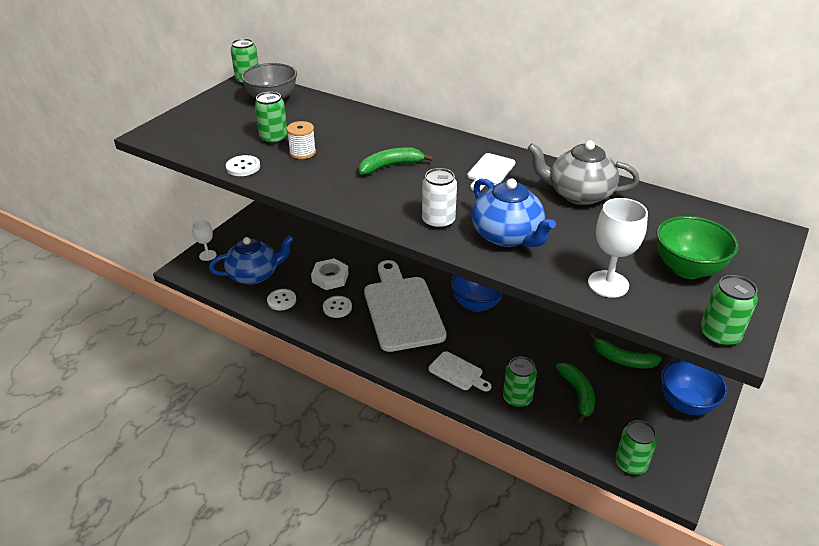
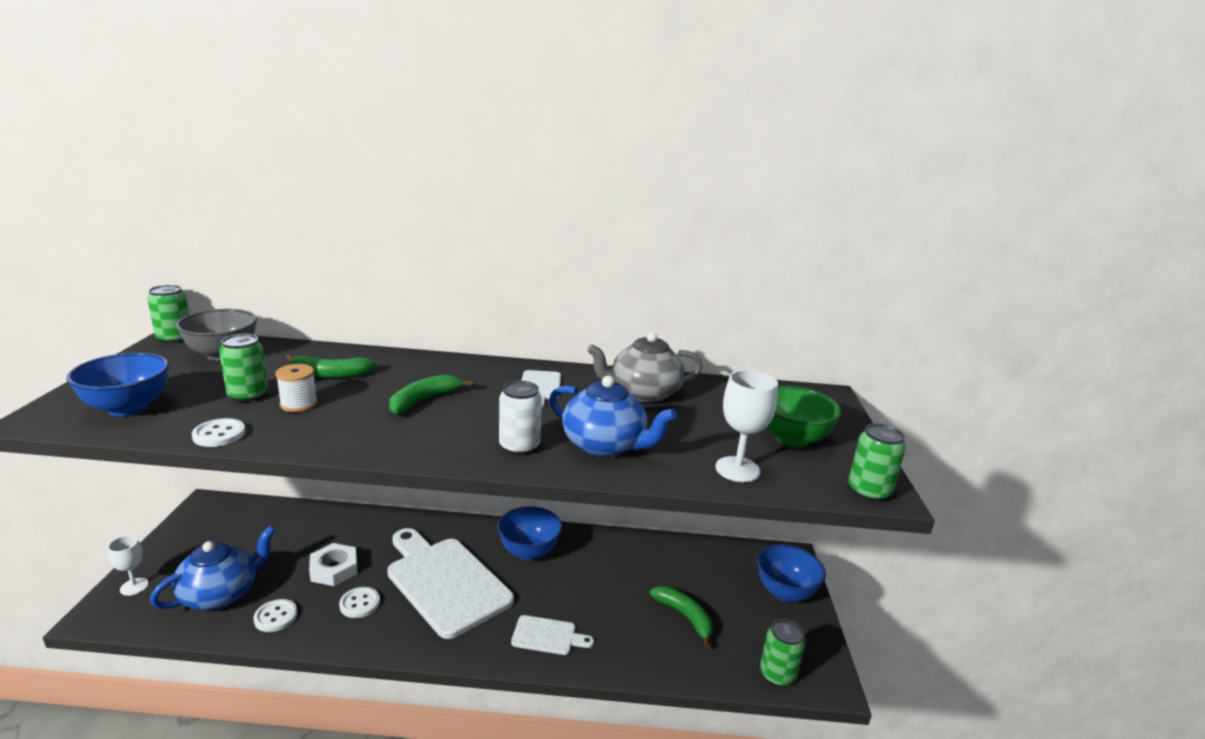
camera: 30 degrees left, 15 degrees down
(199, 136) = (128, 408): none -> blue bowl
(517, 398) = (628, 644): green can -> none
(622, 359) = (704, 566): green banana -> green banana (330, 374)

